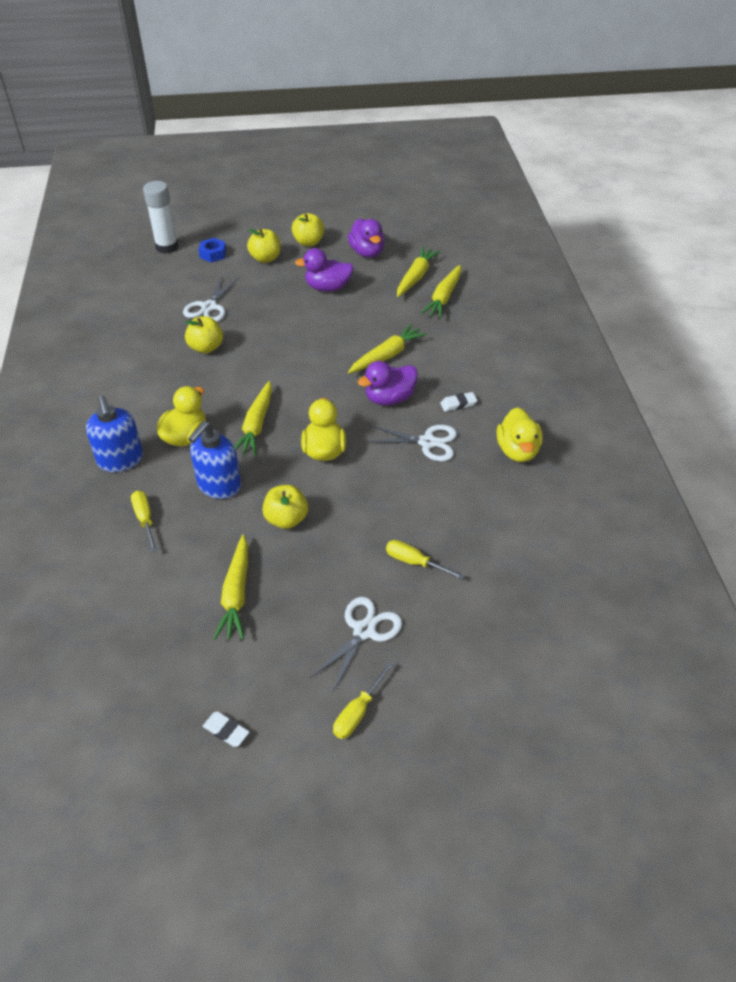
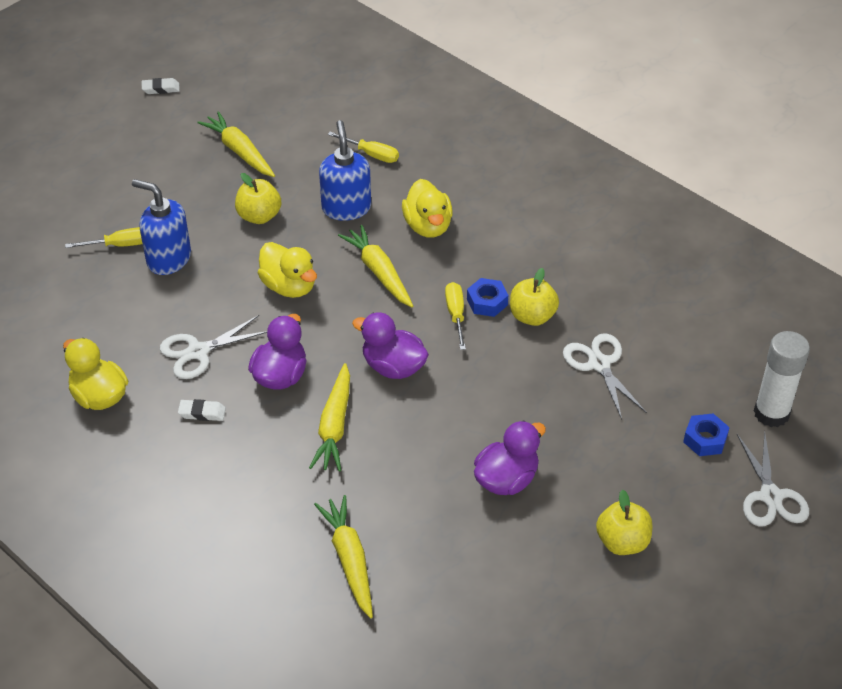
camera: 140 degrees right, 0 degrees up
(121, 460) = (454, 179): blue soap dispenser -> blue soap dispenser (168, 259)
(219, 369) = (487, 302): none -> blue nut
(265, 258) = (637, 476): yellow apple -> none
(357, 712) = (81, 139): yellow screwdriver -> yellow screwdriver (456, 314)
(364, 631) = (119, 182): white scissors -> white scissors (770, 496)
(367, 252) = (528, 576): purple duck -> purple duck (393, 367)
(416, 277) = (418, 573): yellow carrot -> none
(458, 404) = (202, 413): white eraser -> white eraser turned 60 degrees clockwise

